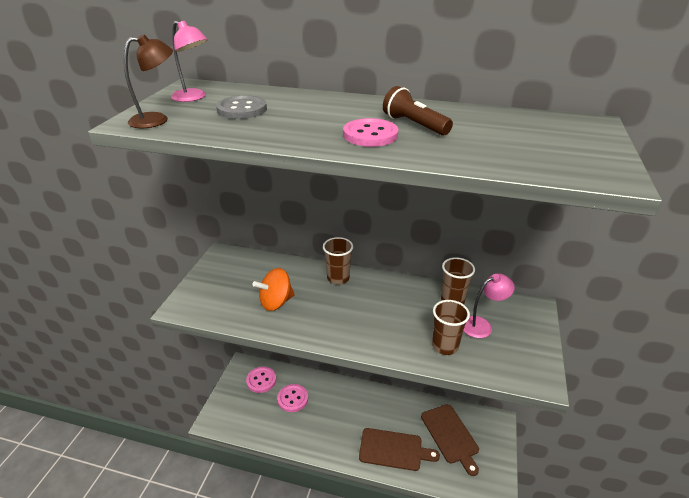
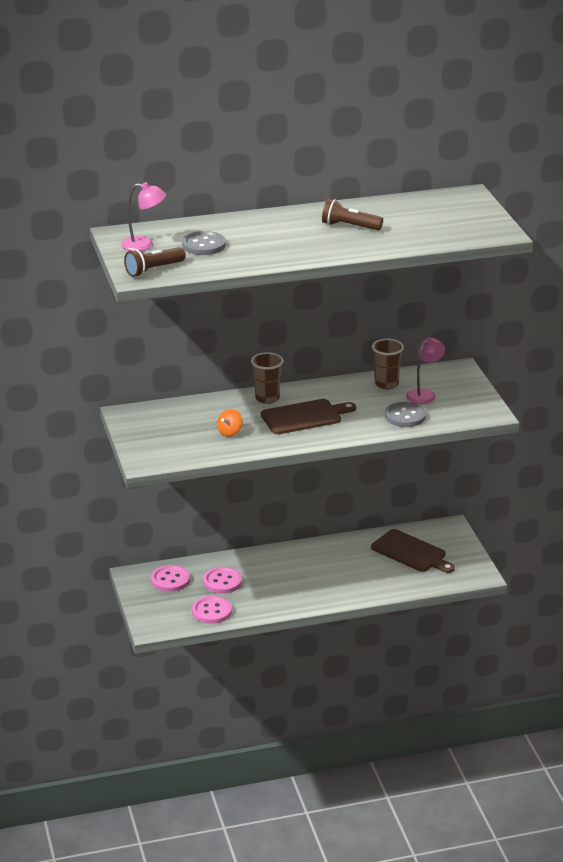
camera: 30 degrees left, 5 degrees down
(157, 120) = (153, 270): brown lamp -> brown flashlight
(276, 302) = (230, 432): orange spinning top -> orange spinning top, size x0.62
(370, 135) = (328, 242): pink button -> pink button (211, 611)
(393, 450) = (363, 581): brown cutting board -> brown cutting board (304, 417)
(445, 346) = (405, 416): brown cup -> grey button

